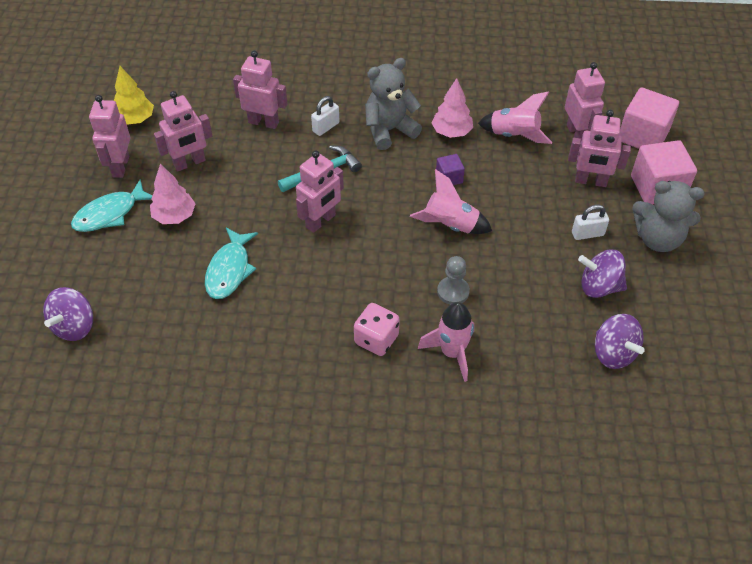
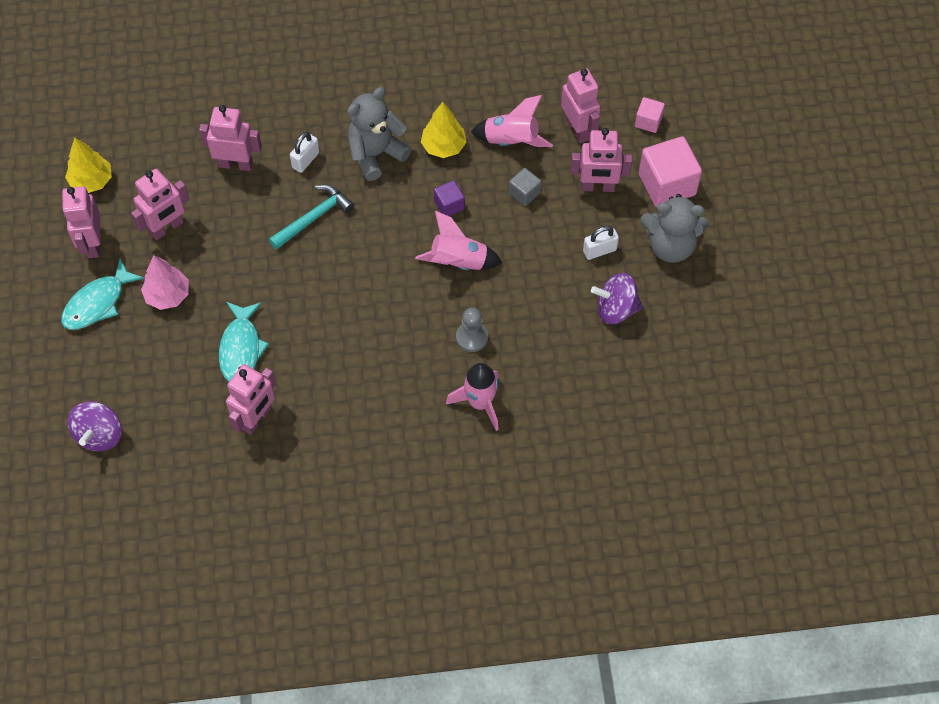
camera: 10 degrees left, 10 degrees up
(321, 221) = (323, 278): pink robot -> pink robot (256, 418)
(376, 339) = (404, 401): pink dice -> none
(451, 132) = (443, 146): pink tree -> yellow tree
(520, 177) = (524, 193): none -> grey cube
(613, 353) = (635, 379): purple spinning top -> none
(643, 136) = (648, 121): pink cube -> pink cube, size x0.51

